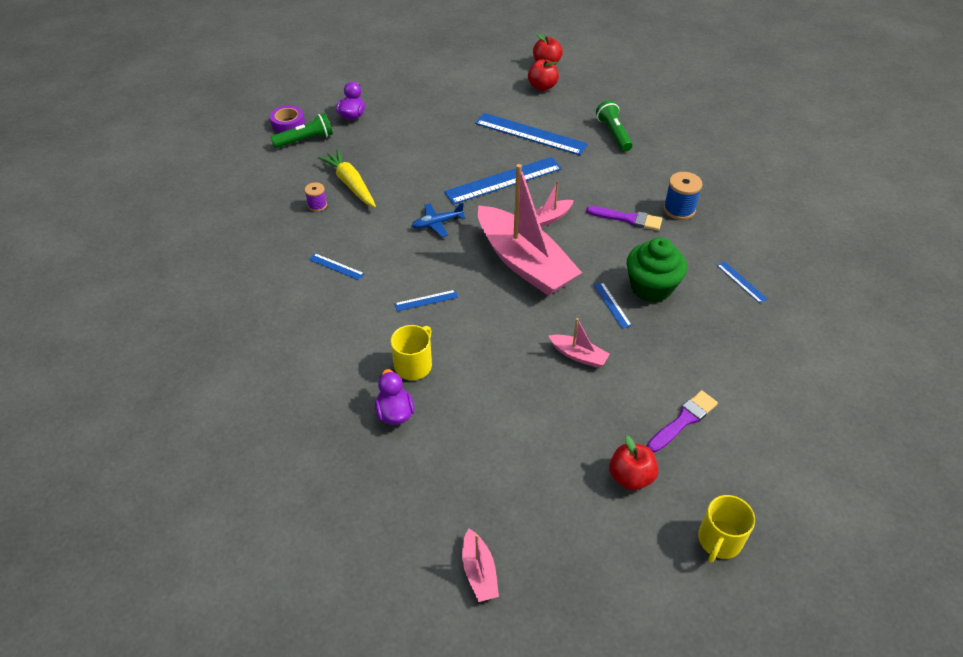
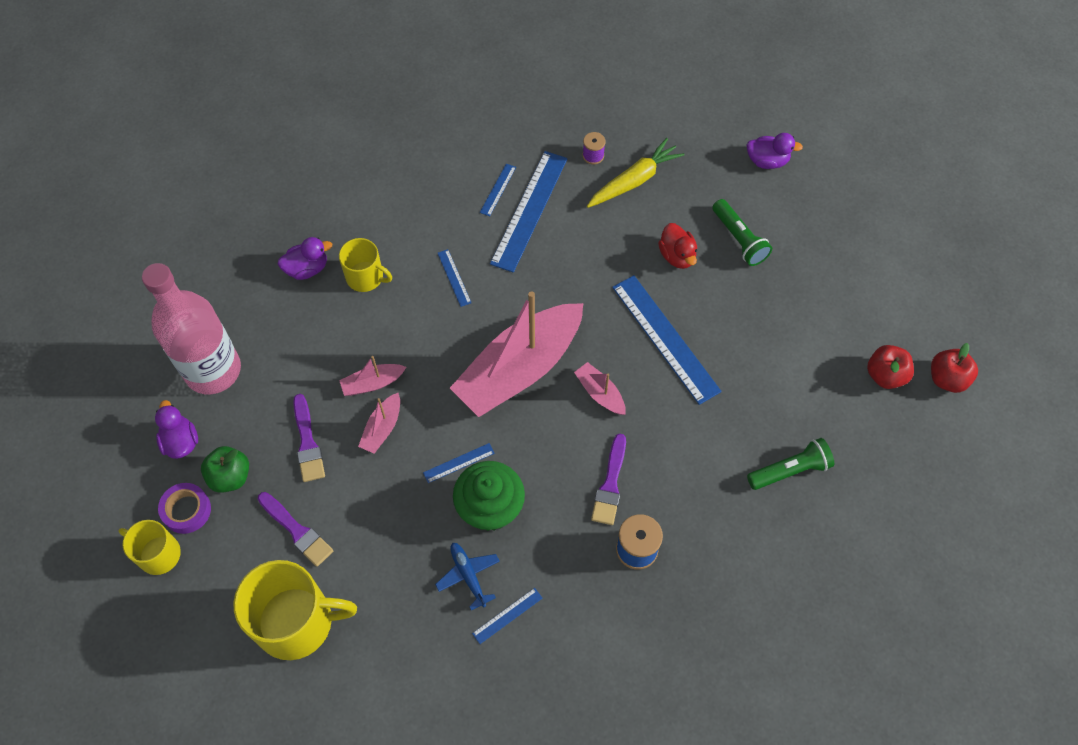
camera: 85 degrees right, 15 degrees up
(288, 123) = (737, 100): purple tape -> purple tape (186, 510)
(305, 140) = (708, 122): green flashlight -> green flashlight (739, 239)
(429, 168) = (677, 256): none -> red duck
(437, 223) = (576, 275): blue plane -> blue plane (468, 575)
(479, 572) = (141, 352): pink boat -> pink boat (372, 383)
(508, 497) = (213, 370): none -> pink bottle
(530, 134) = (768, 364): blue ruler -> blue ruler (529, 210)
(592, 525) = (181, 441): none -> purple duck
(593, 412) = (307, 443): none -> purple brush
(630, 477) = (230, 476): red apple -> green apple
(770, 420) = (296, 622): none -> yellow mug

